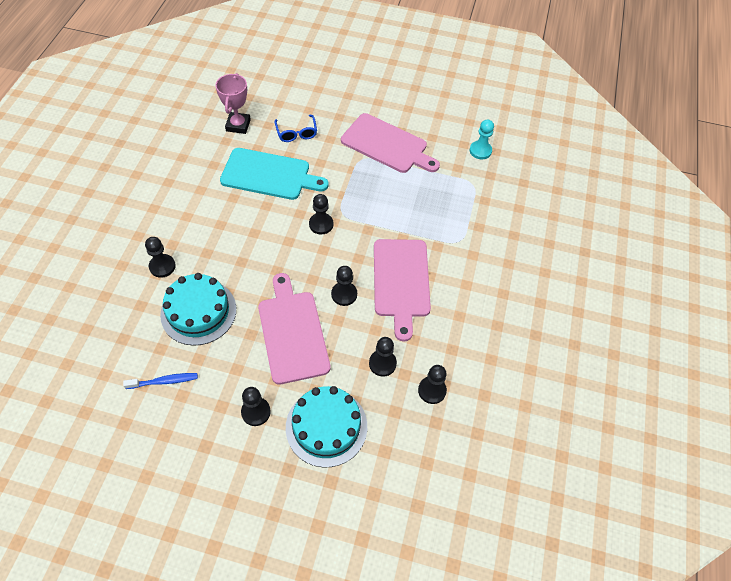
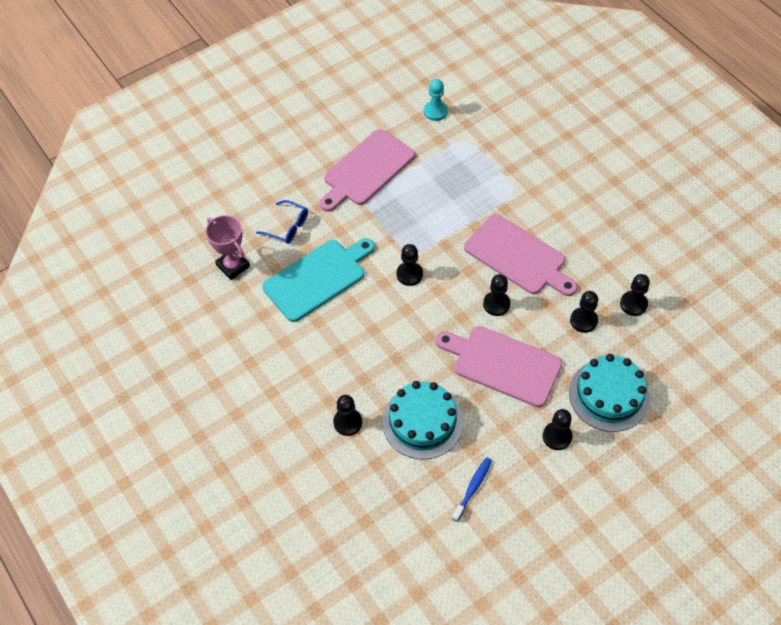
camera: 45 degrees left, 0 degrees up
(387, 145) = (367, 170): pink cutting board -> pink cutting board turned 150 degrees clockwise

